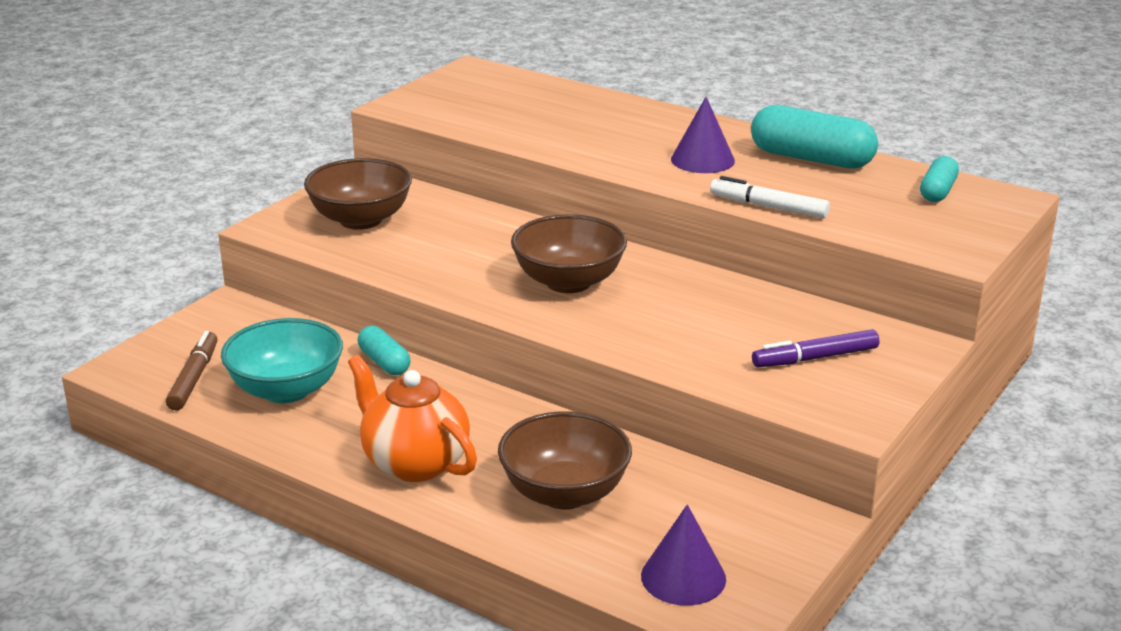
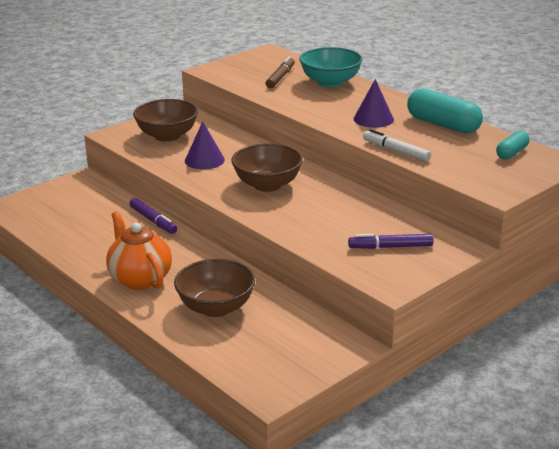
camera: 15 degrees right, 0 degrees up
(194, 378) = (44, 216): brown marker -> brown marker (280, 77)
(286, 390) = (90, 229): turquoise bowl -> turquoise bowl (330, 82)
(384, 362) = (153, 220): turquoise capsule -> purple marker
(683, 577) = (258, 364): purple cone -> purple cone (204, 160)

